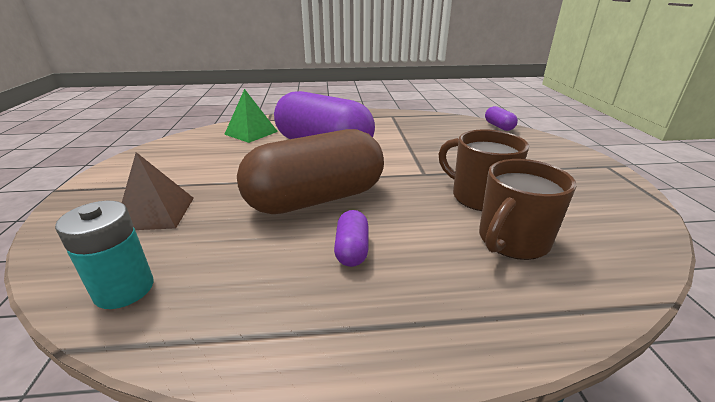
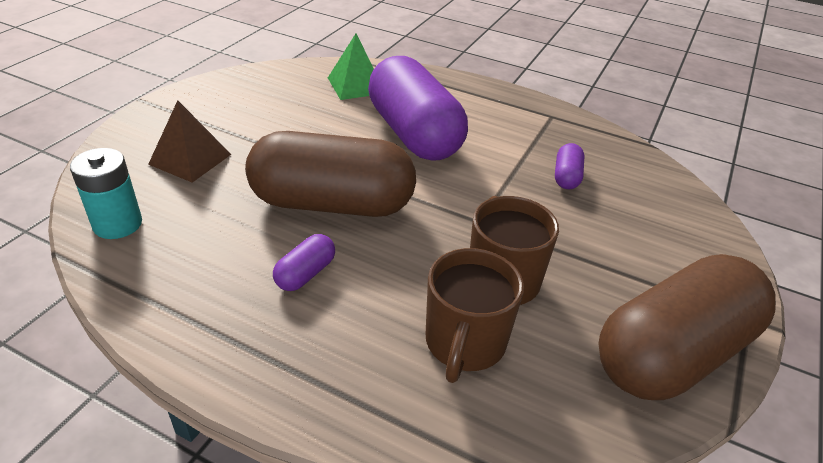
camera: 30 degrees right, 10 degrees up
(499, 126) = (683, 190): purple capsule -> purple capsule (566, 177)
(512, 241) = (464, 343): brown mug -> brown mug turned 60 degrees counterclockwise
(608, 195) = (672, 353): none -> brown capsule

